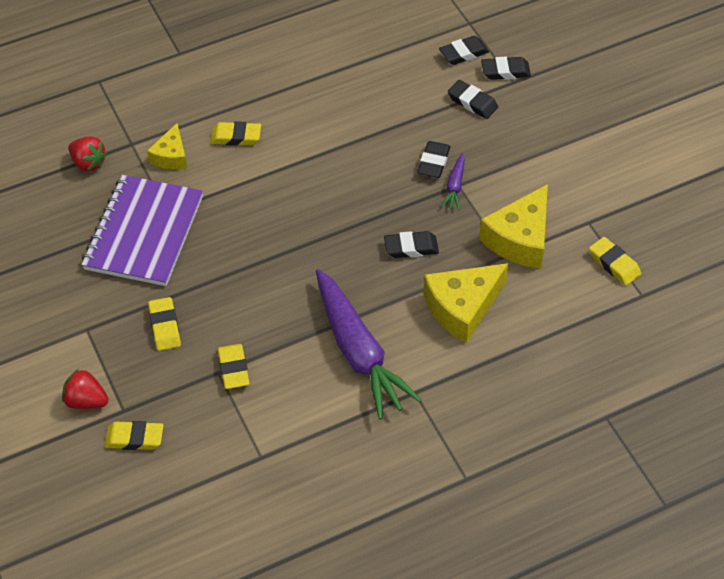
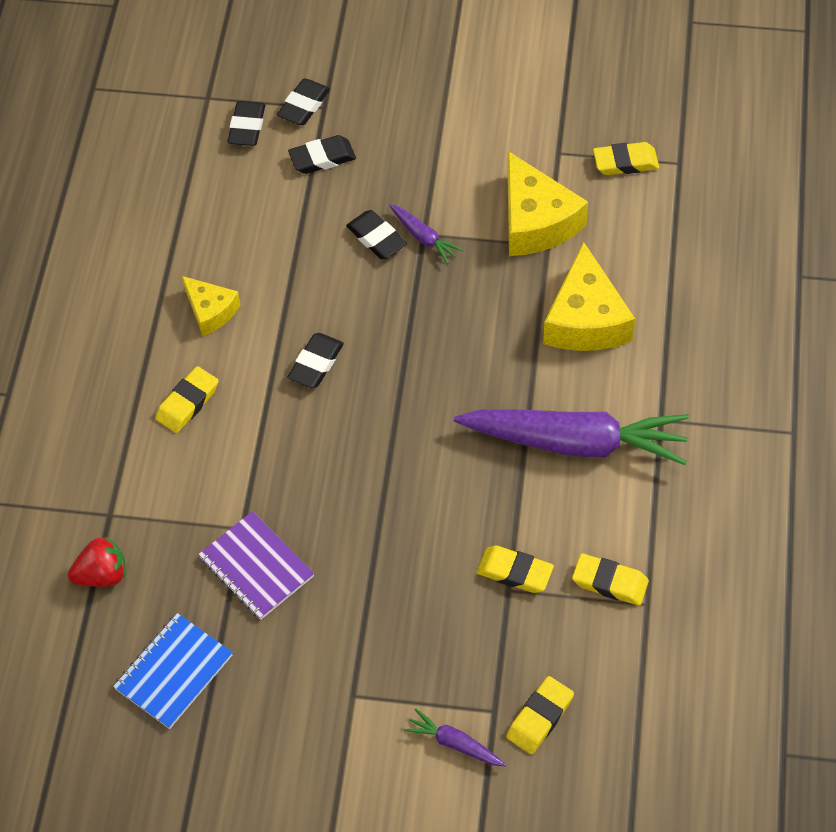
camera: 55 degrees left, 5 degrees up
(45, 232) = (174, 672): none -> blue notebook
(86, 401) = (454, 743): red strawberry -> purple carrot
(144, 233) = (256, 567): purple notebook -> purple notebook, size x0.60
(165, 326) = (408, 612): yellow eraser -> yellow eraser (610, 582)
(171, 156) = (163, 482): yellow cheese -> yellow cheese (210, 311)
(411, 247) = (475, 321): black eraser -> black eraser (316, 363)

